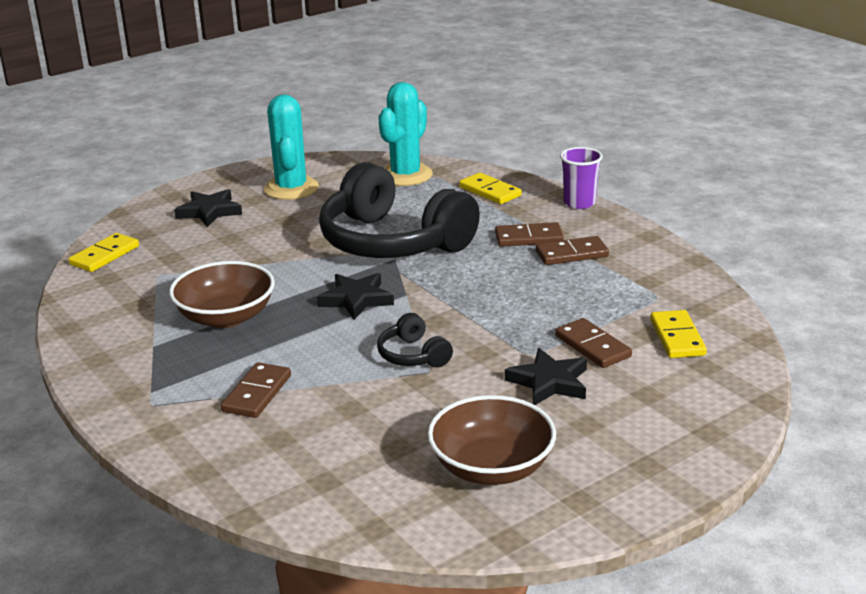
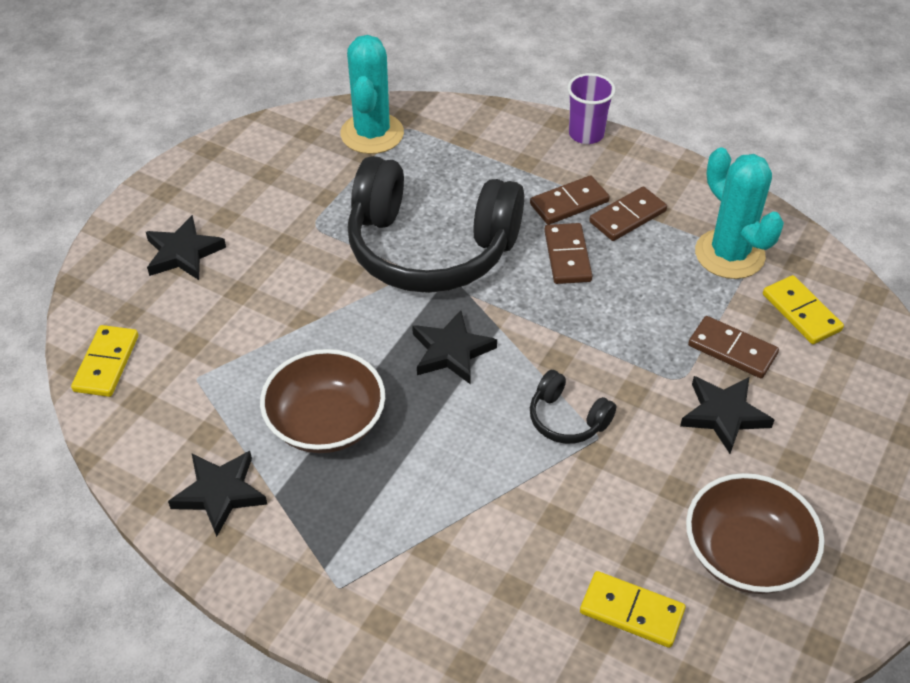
camera: 25 degrees left, 20 degrees up
(116, 336) = (220, 493): none -> black star
(257, 393) = (443, 530): brown domino -> brown domino (567, 256)
(291, 188) = (255, 188): turquoise cactus -> turquoise cactus (729, 254)
(490, 191) = (482, 138): yellow domino -> yellow domino (631, 611)

